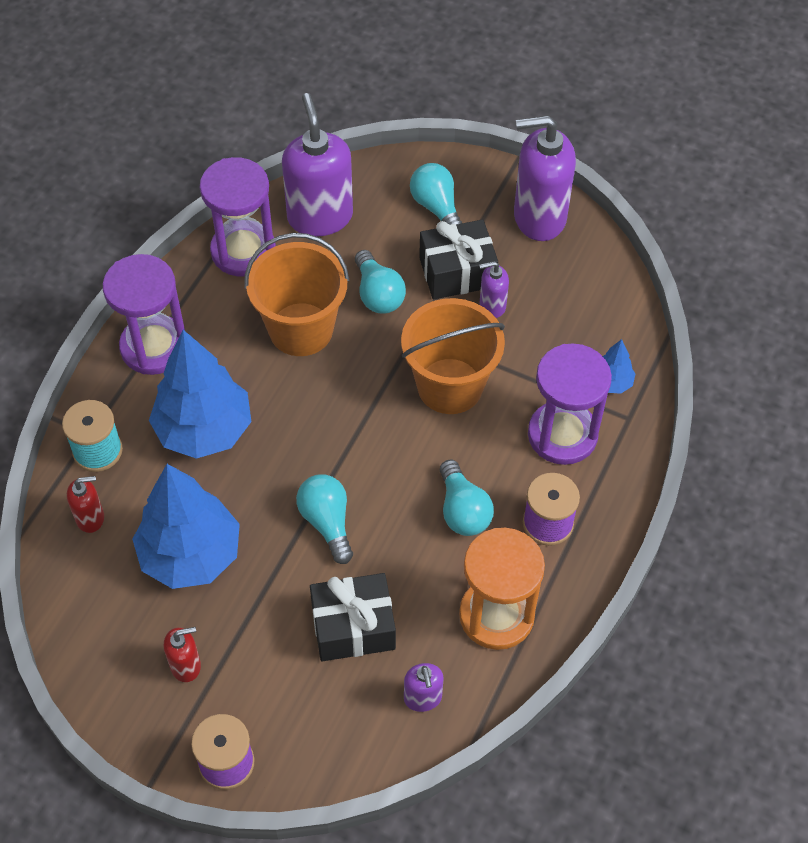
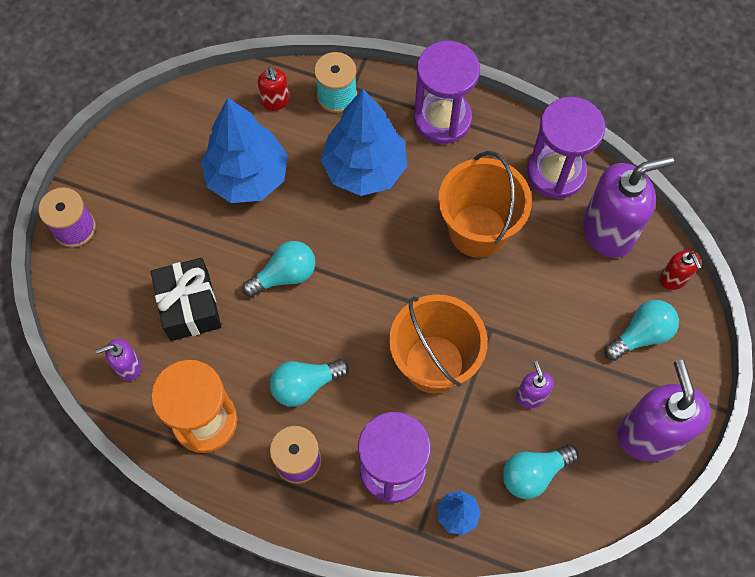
camera: 85 degrees right, 10 degrees up
(186, 665) = (152, 188): red soap dispenser -> red soap dispenser (673, 279)
(378, 294) = (527, 291): turquoise light bulb -> turquoise light bulb (533, 473)
(457, 272) = (565, 360): black gift -> none

